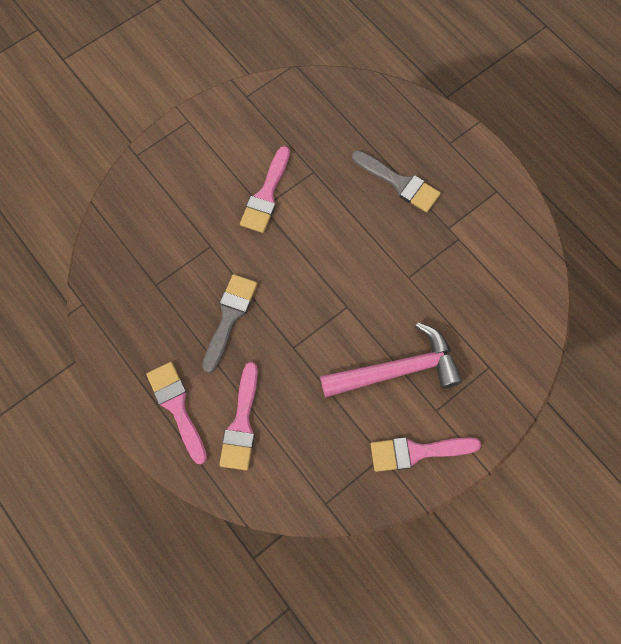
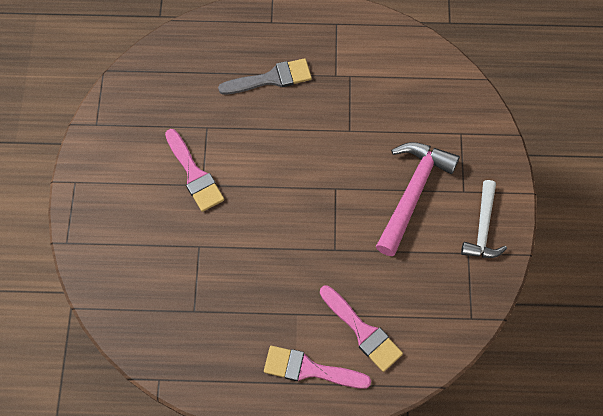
camera: 50 degrees left, 5 degrees down
(229, 317) = (270, 276): grey brush -> none
(417, 452) = (483, 227): pink brush -> white hammer

